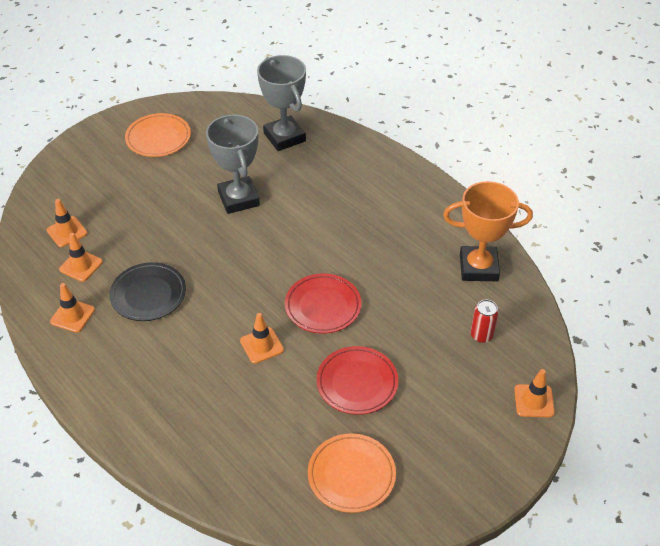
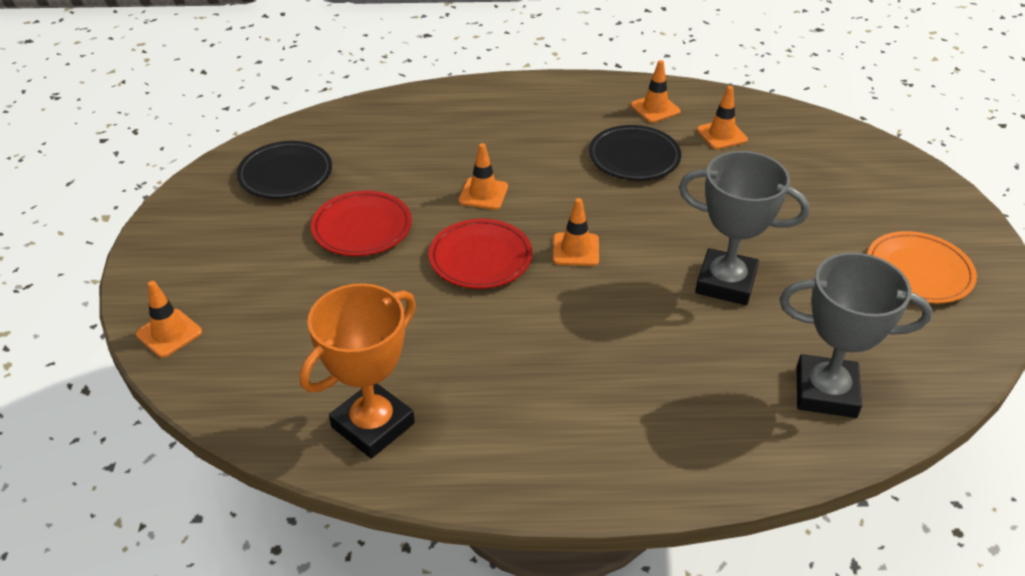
camera: 130 degrees right, 5 degrees down
(67, 232) = (785, 144): orange traffic cone -> orange traffic cone (575, 249)
(351, 475) = (285, 174): orange plate -> black plate
(481, 335) = (287, 353): red can -> none

